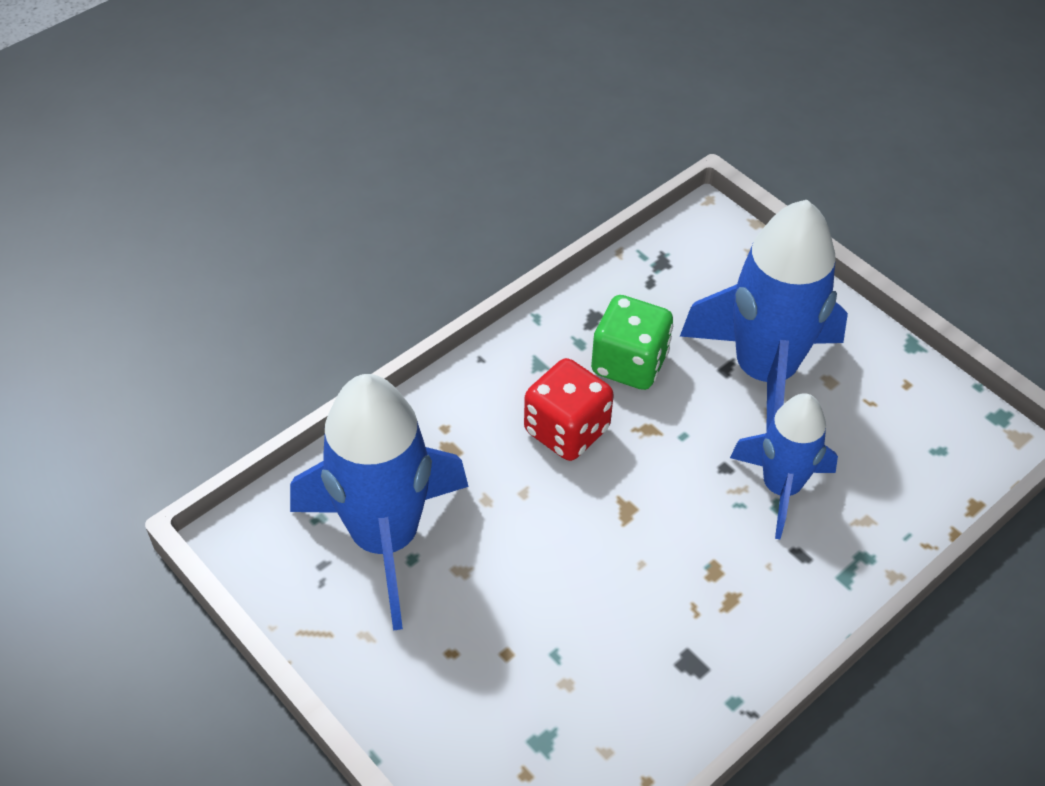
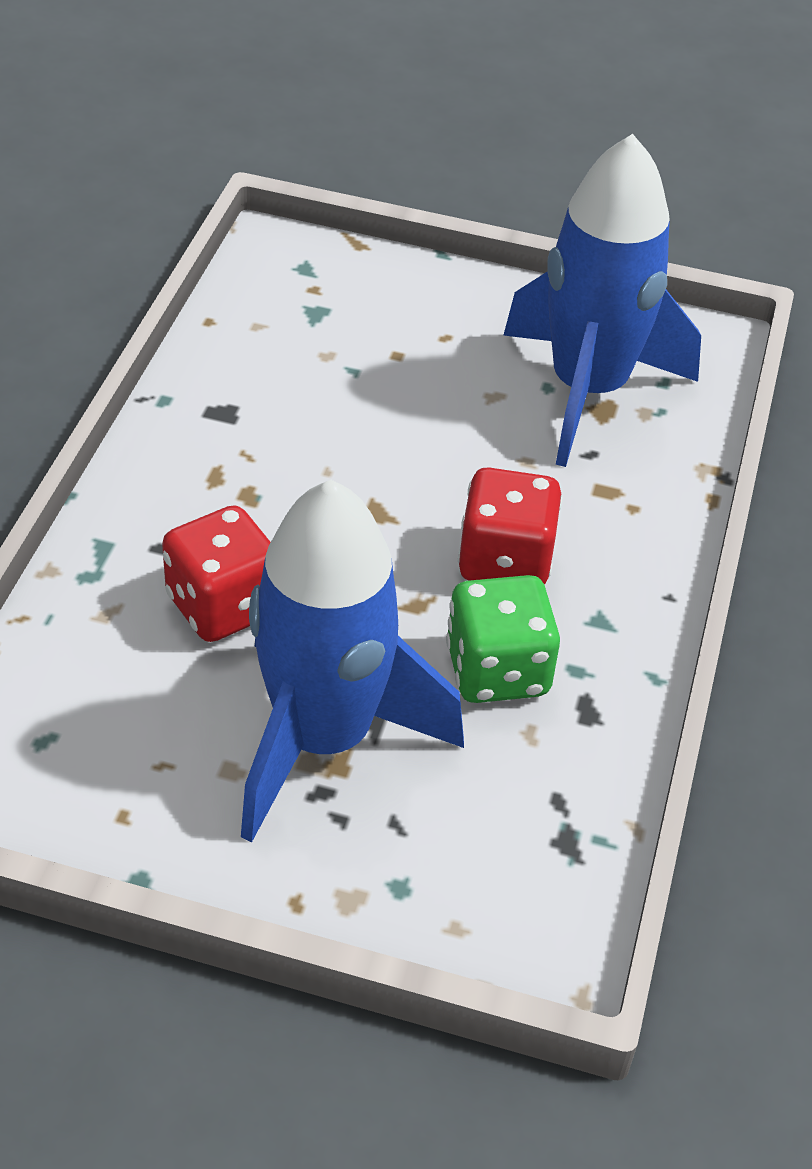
camera: 145 degrees right, 5 degrees down
(780, 488) = (223, 606): blue rocket -> red dice

